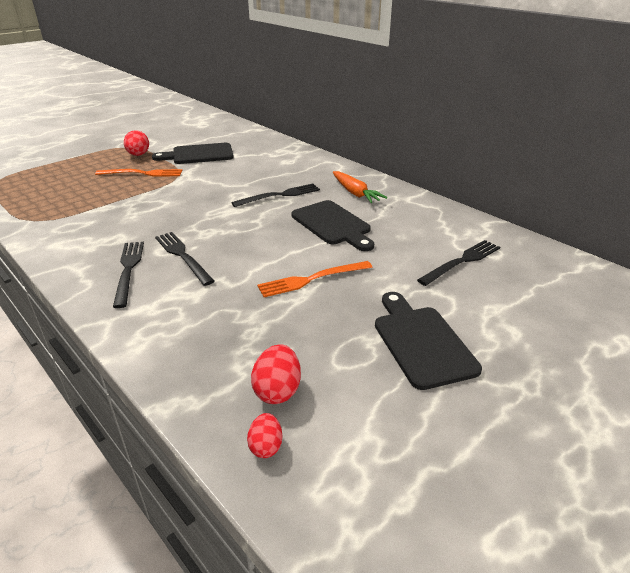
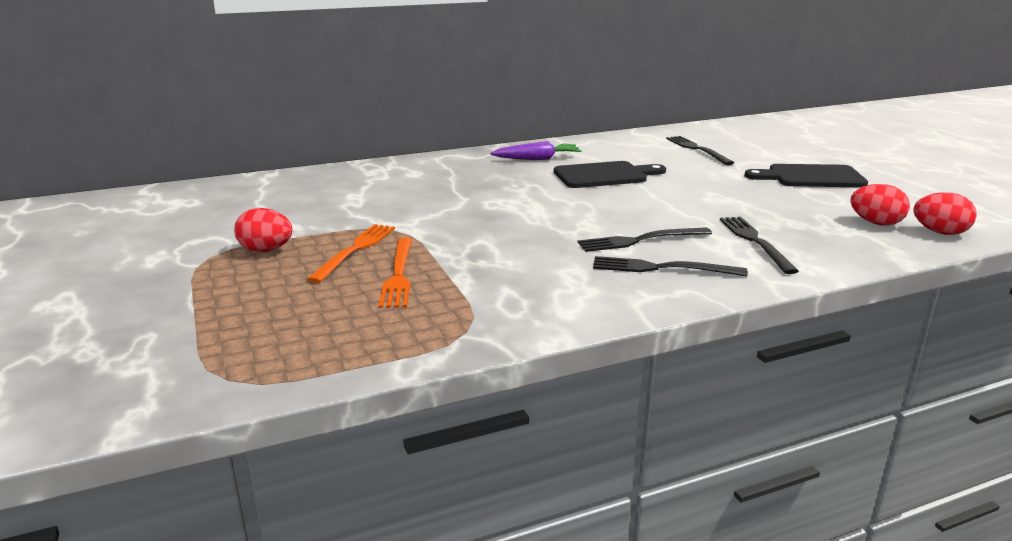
camera: 70 degrees left, 10 degrees down
(199, 154) = (324, 212): black cutting board -> none
(266, 446) = (939, 232): red egg -> red egg, size x1.55
(279, 195) = (514, 186): black fork -> black fork (755, 242)
(312, 279) = (710, 195): orange fork -> orange fork (398, 274)
(355, 193) = (537, 159): orange carrot -> purple carrot

